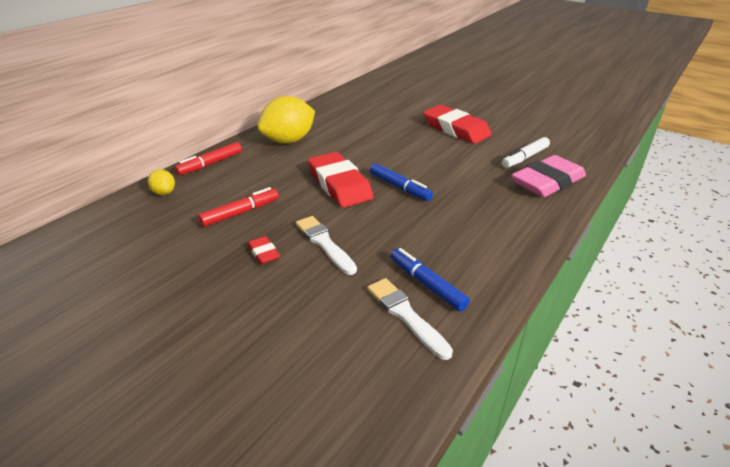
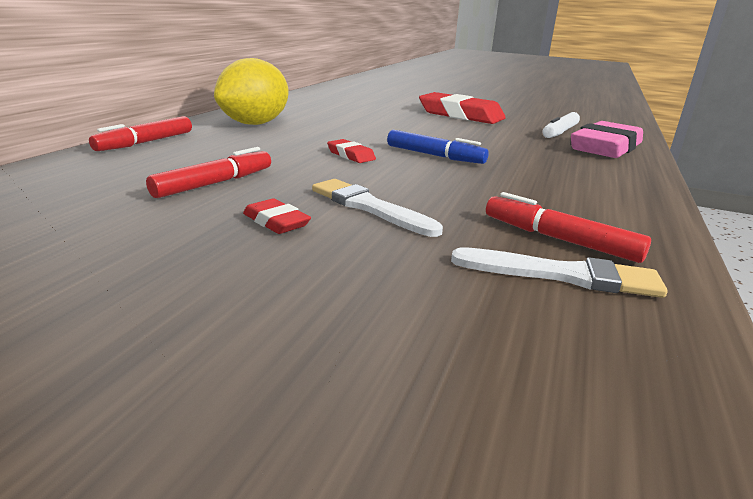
camera: 15 degrees left, 10 degrees down
(164, 192) = (73, 169): yellow lemon -> none
(339, 184) = (351, 155): red eraser -> red eraser, size x0.45
(406, 315) = (563, 275): white brush -> white brush turned 150 degrees clockwise
(427, 285) = (560, 239): blue marker -> red marker

